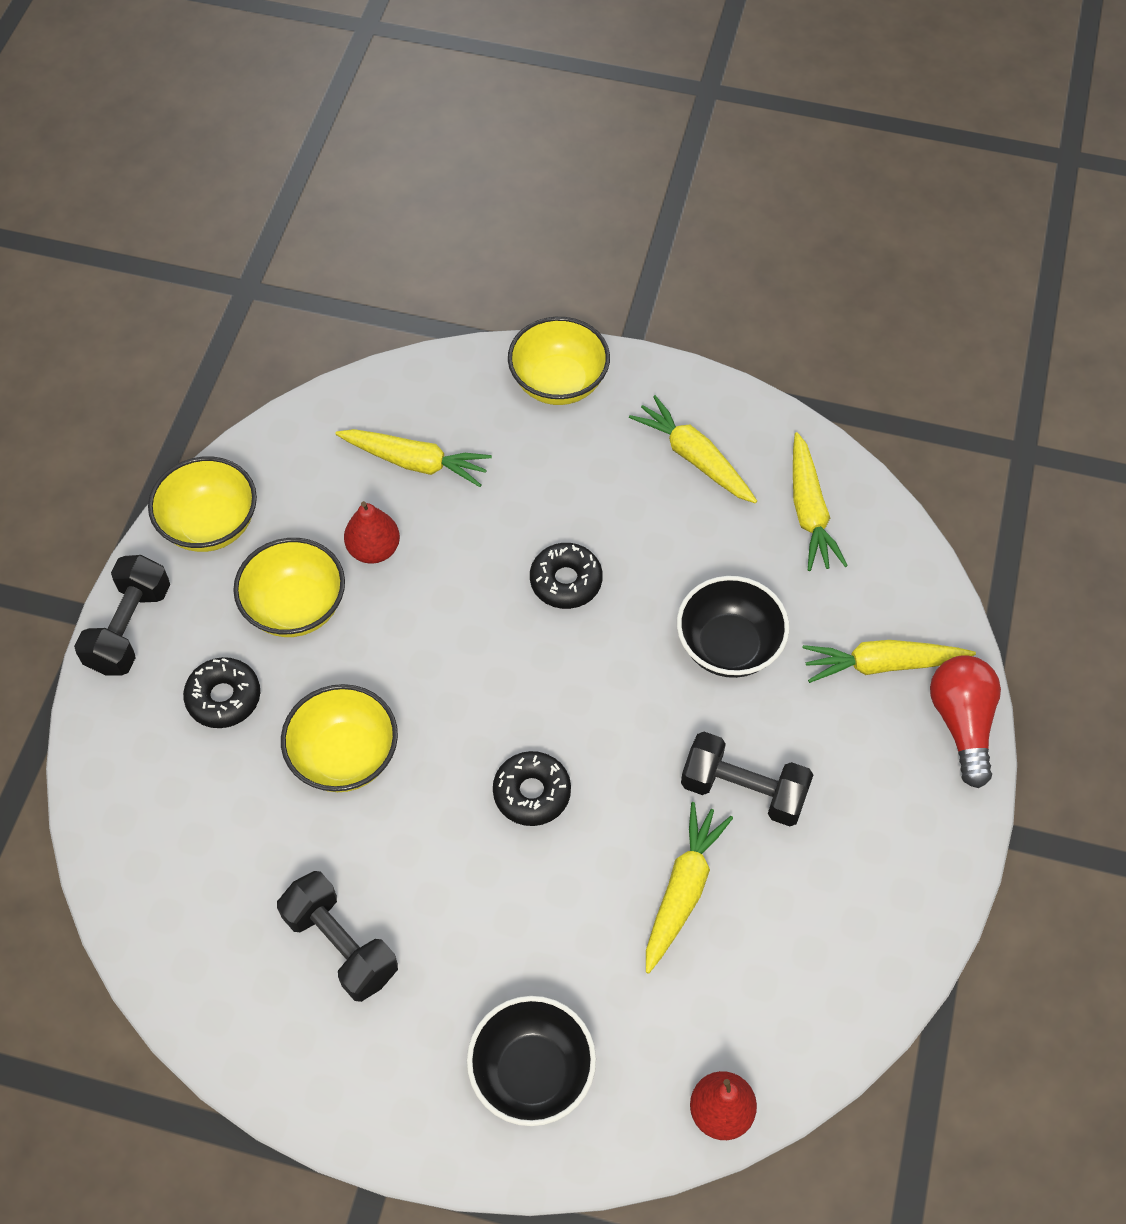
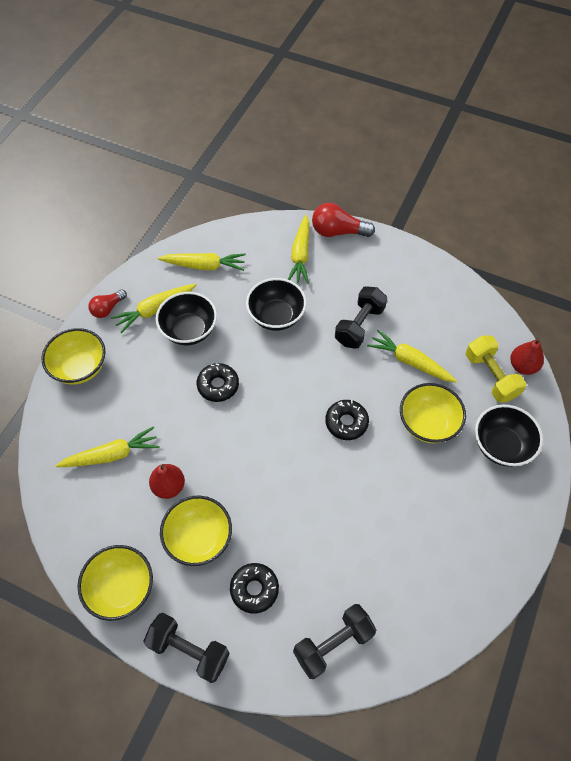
camera: 80 degrees left, 0 degrees up
(341, 945) = (425, 534): black dumbbell -> black dumbbell (333, 644)
(344, 756) = (308, 519): yellow bowl -> yellow bowl (428, 423)
(415, 462) = (111, 455): yellow carrot -> yellow carrot turned 45 degrees clockwise
(665, 516) = (189, 330): none -> black bowl
(679, 391) = (108, 309): none -> red light bulb
(682, 1047) = (491, 376): none -> yellow dumbbell

